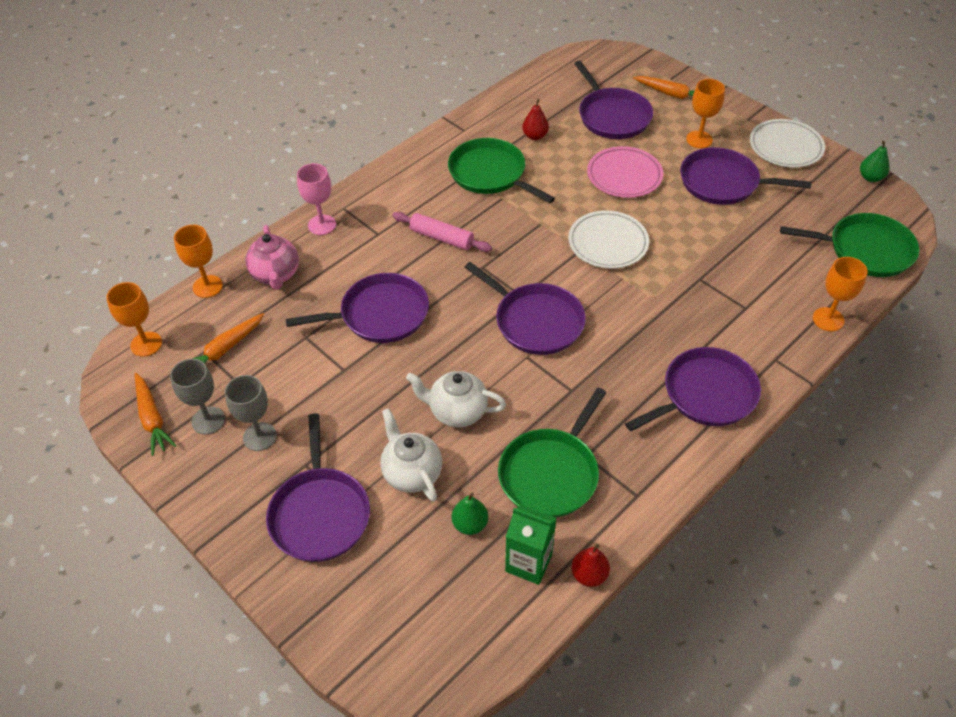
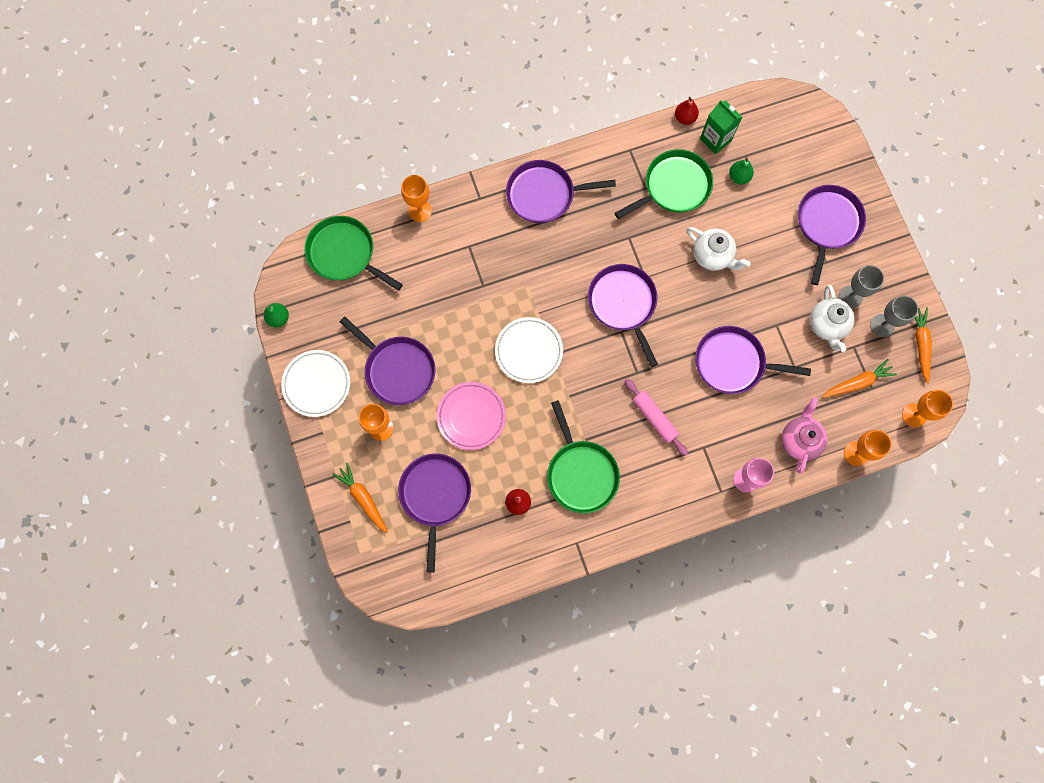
camera: 155 degrees left, 25 degrees up
(412, 473) = (760, 225): white teapot -> white teapot (827, 325)

